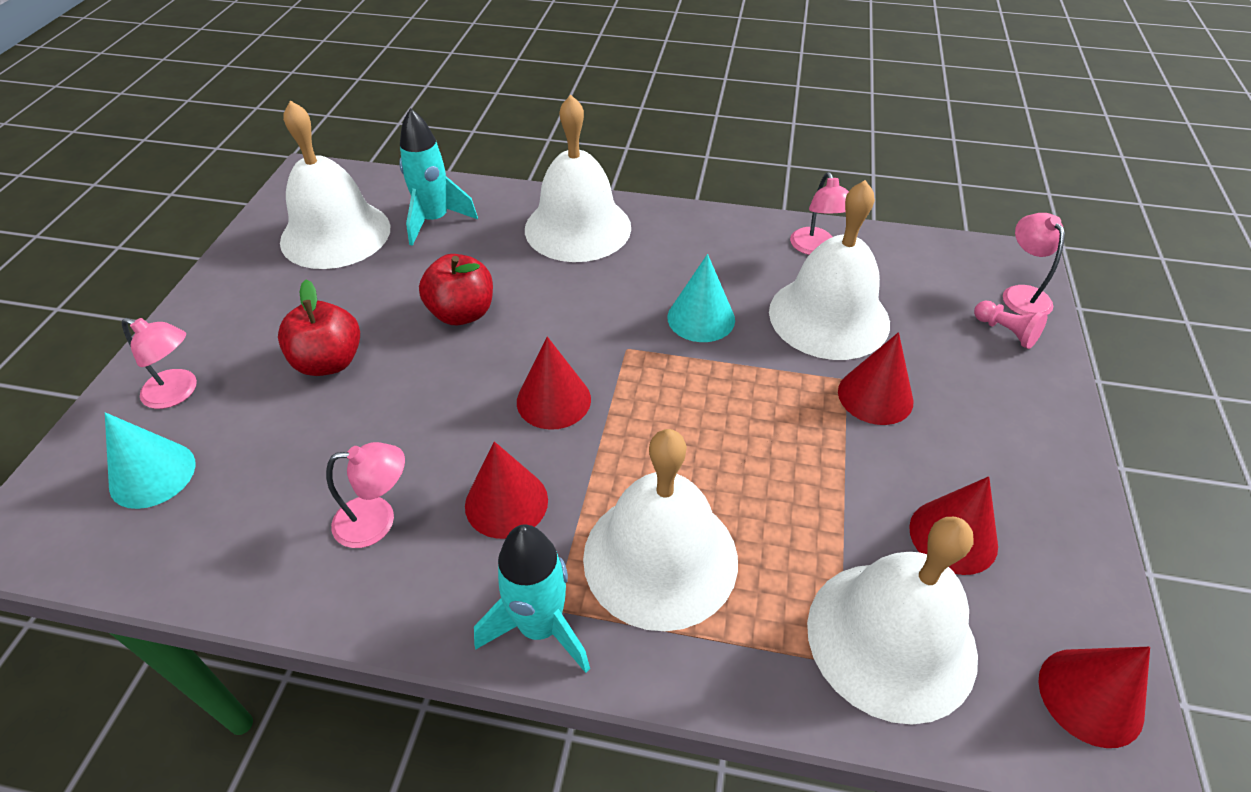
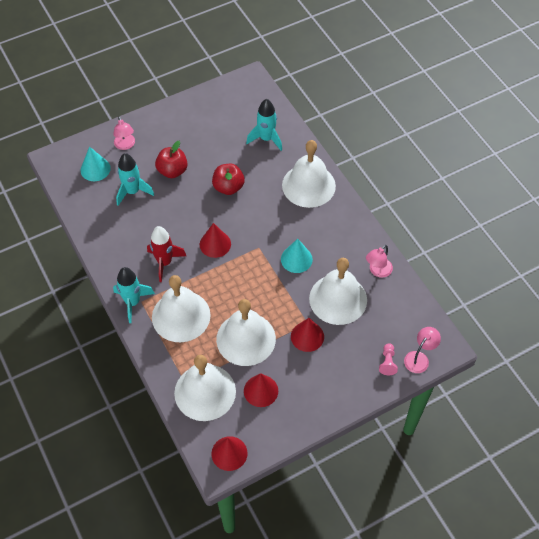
camera: 50 degrees right, 10 degrees up
(288, 448) = (133, 192): none -> turquoise rocket
(335, 234) = (229, 117): white bell -> white bell (246, 339)
(377, 520) = (130, 236): pink lamp -> none
(506, 502) = (164, 262): red cone -> red rocket

